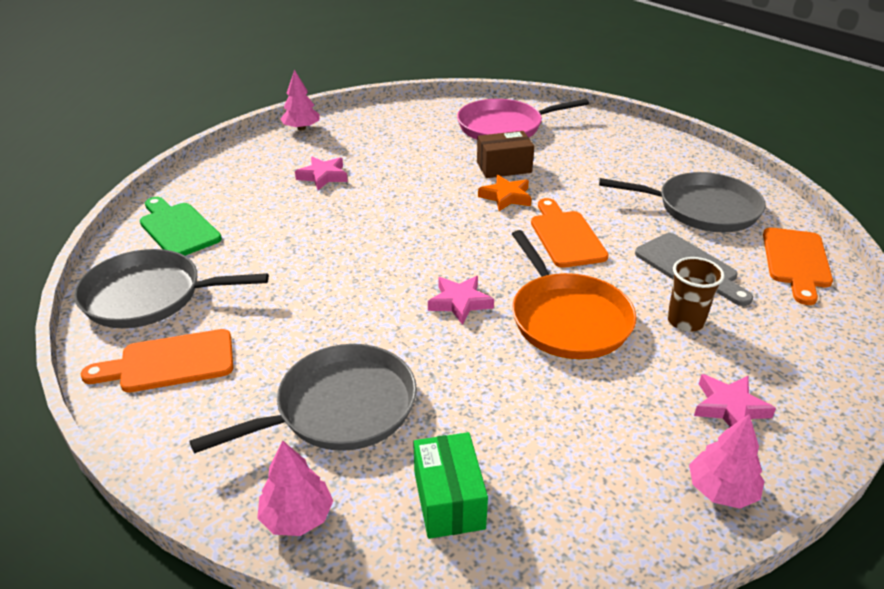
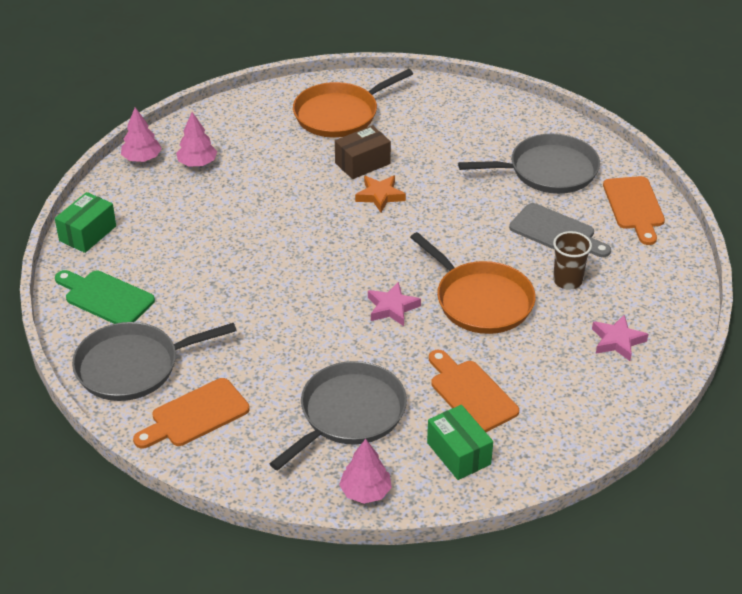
camera: 20 degrees left, 5 degrees up
(207, 174) = (87, 233): none -> green box
(323, 176) = (201, 211): pink star -> none
(504, 127) = (340, 114): pink pan -> orange pan
(565, 236) = (448, 225): orange cutting board -> orange cutting board (470, 393)
(721, 490) = (627, 399): pink tree -> pink tree (197, 163)

